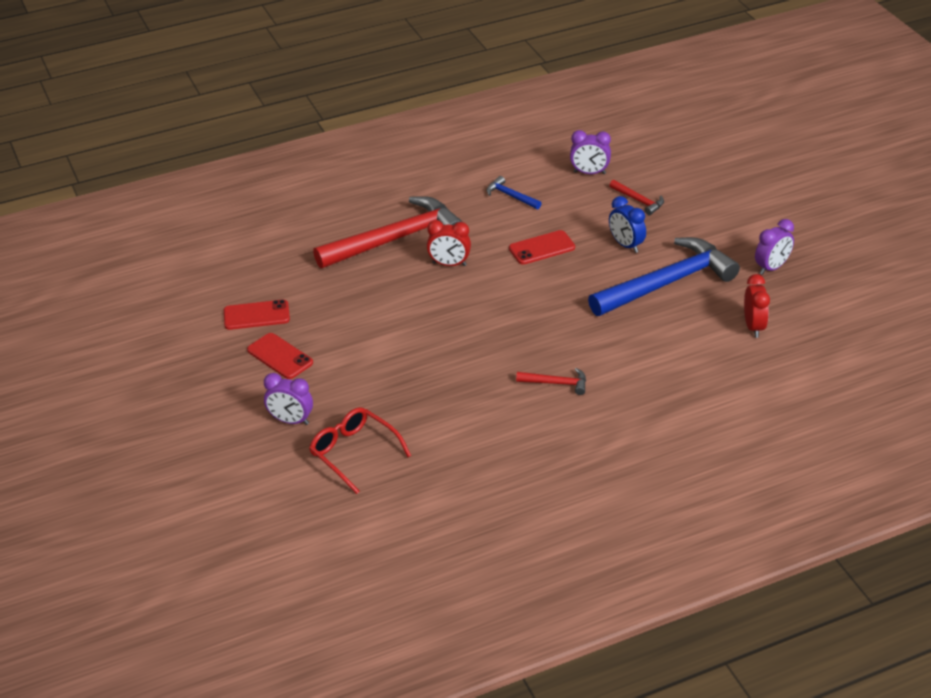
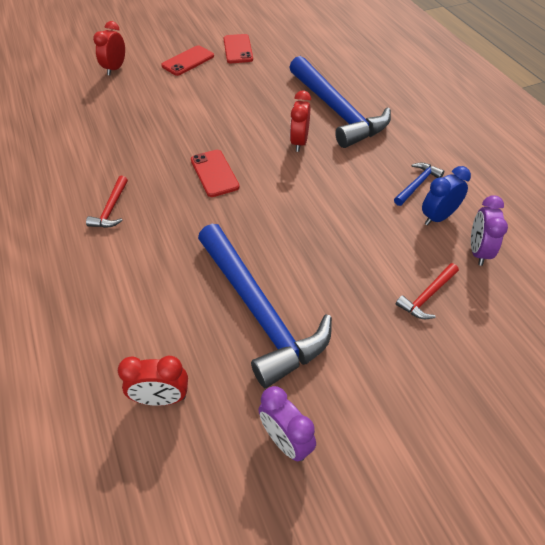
camera: 90 degrees right, 10 degrees up
(291, 421) = (115, 69): purple clock -> red clock
(354, 453) = (69, 97): red glasses -> none
(395, 239) = (337, 111): red hammer -> blue hammer
(542, 248) = (326, 205): red phone -> red phone (214, 173)
(626, 245) = (334, 277): blue clock -> blue clock (438, 217)

